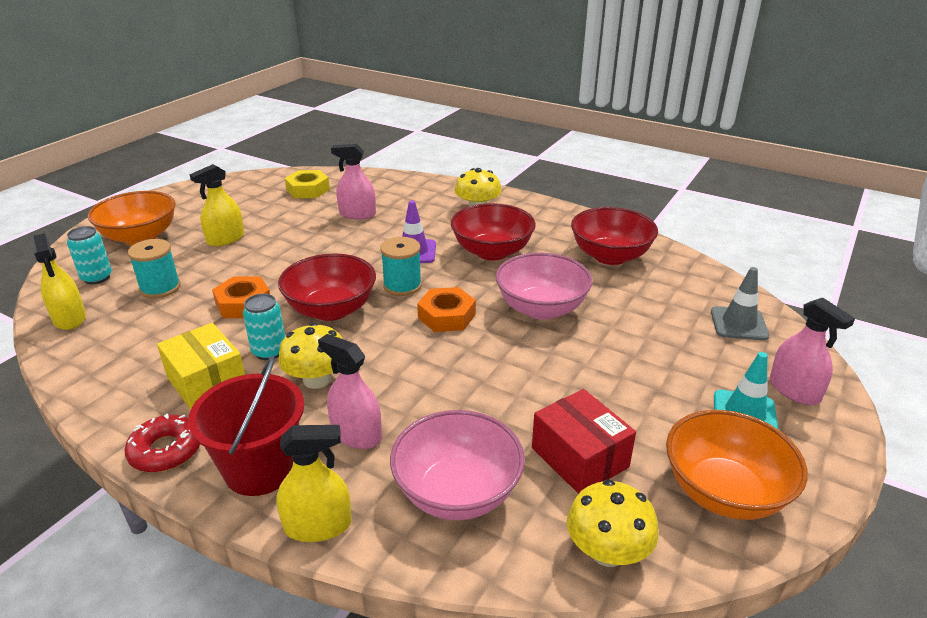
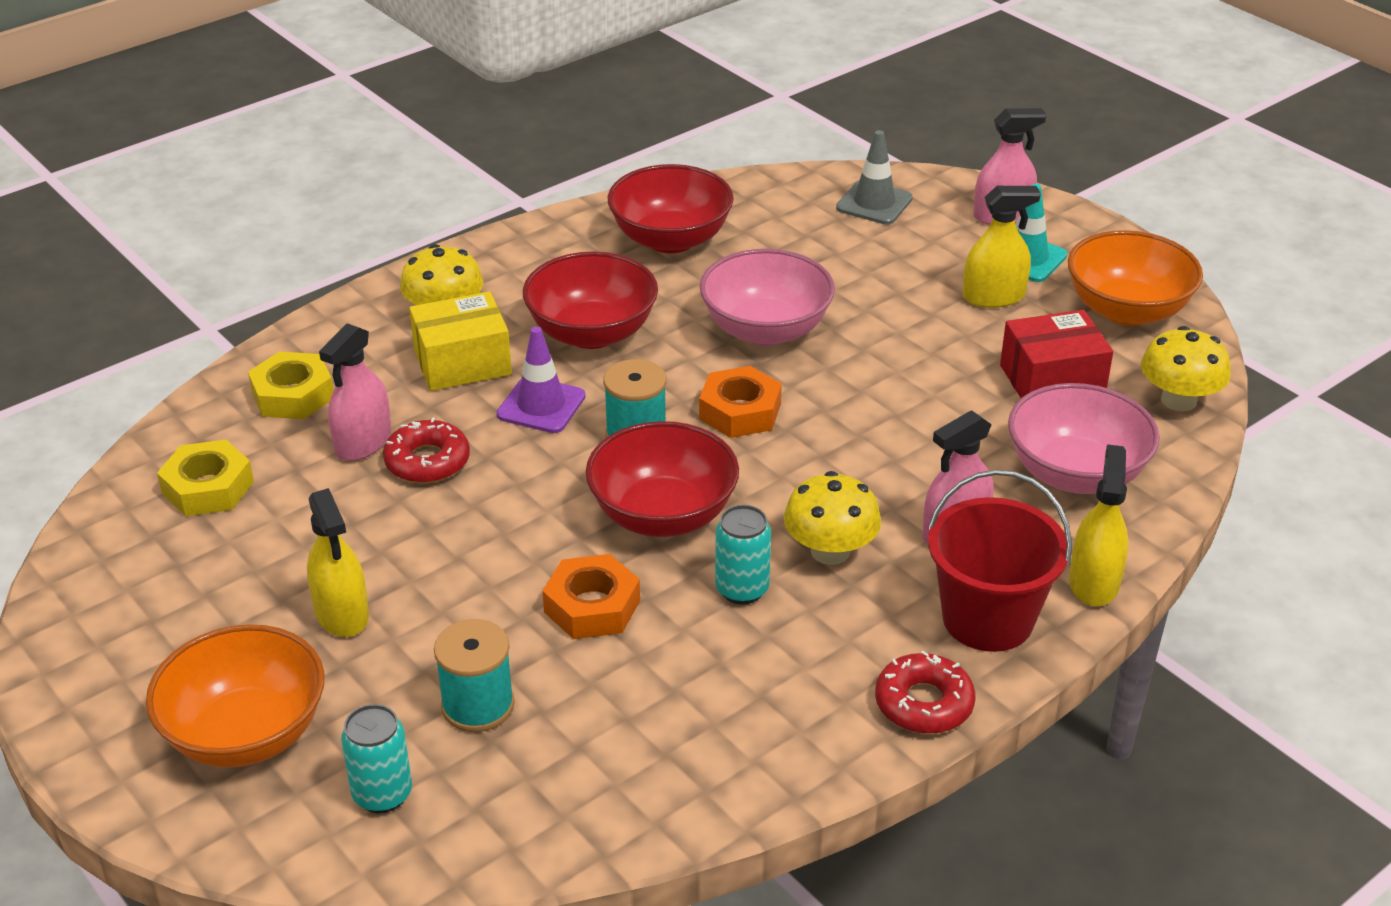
camera: 70 degrees left, 5 degrees up
(70, 318) = (516, 825): yellow spray bottle -> yellow spray bottle (993, 296)
(207, 382) = (788, 658): yellow box -> yellow box (462, 362)
(350, 232) = (427, 461): none -> red donut
(385, 190) = (293, 395): none -> yellow nut

